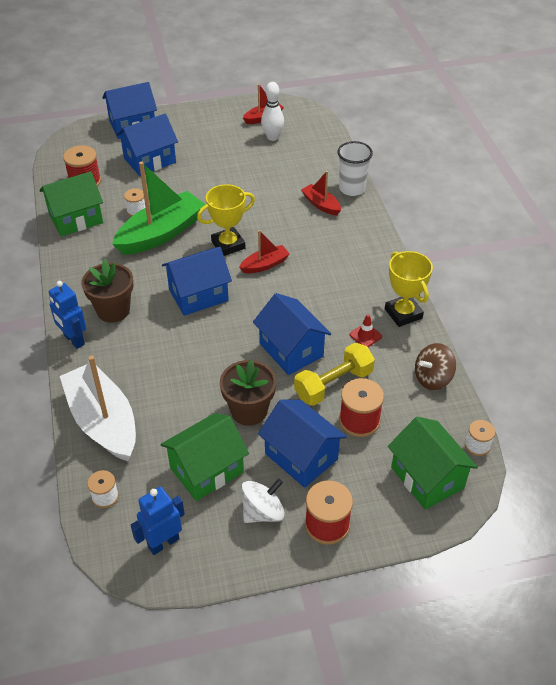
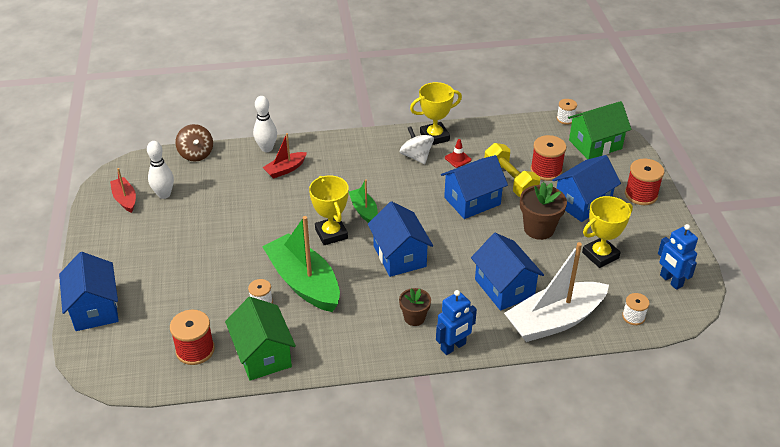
camera: 85 degrees left, 5 degrees down
(113, 310) = (414, 318): brown flower pot -> brown flower pot, size x0.63
(150, 160) = (172, 292): blue house -> blue house (504, 288)
(206, 470) = (600, 255): green house -> yellow trophy
(262, 512) = (635, 226): white spinning top -> white spinning top (416, 156)
(265, 265) = (364, 211): red boat -> green boat
(352, 189) = (267, 148): white cup -> white bowling pin
(432, 378) = (503, 130): brown spinning top -> brown spinning top (196, 154)

